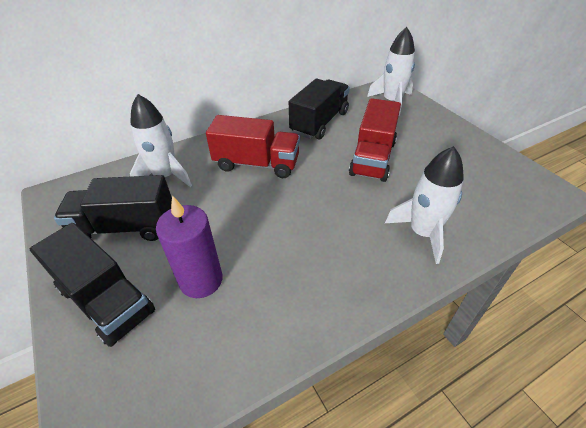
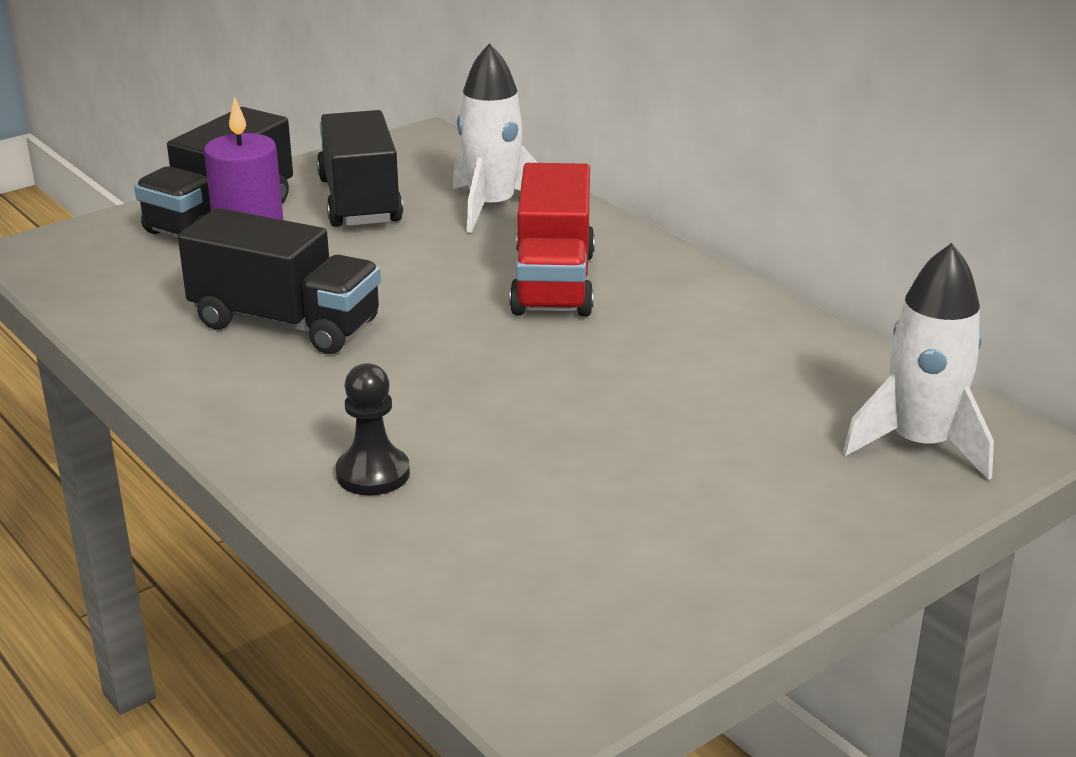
camera: 80 degrees right, 15 degrees down
(319, 122) = (746, 340): black truck -> black truck (285, 323)
(373, 158) = (619, 414): red truck -> none
(422, 233) = (373, 474): white rocket -> black pawn

